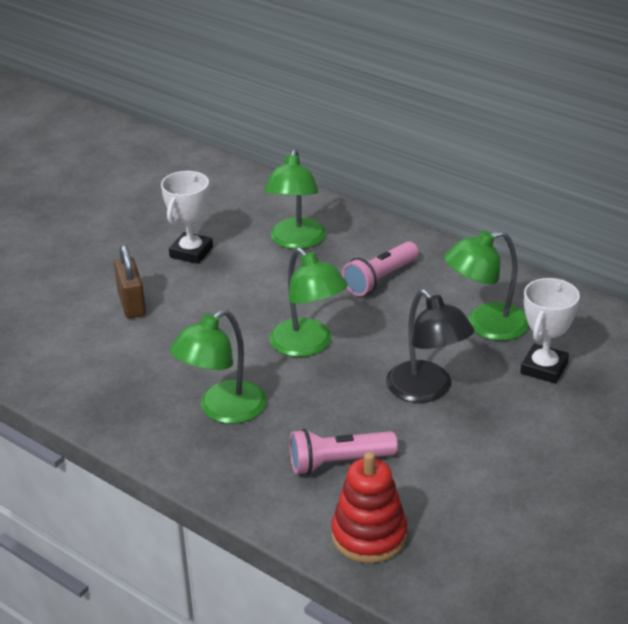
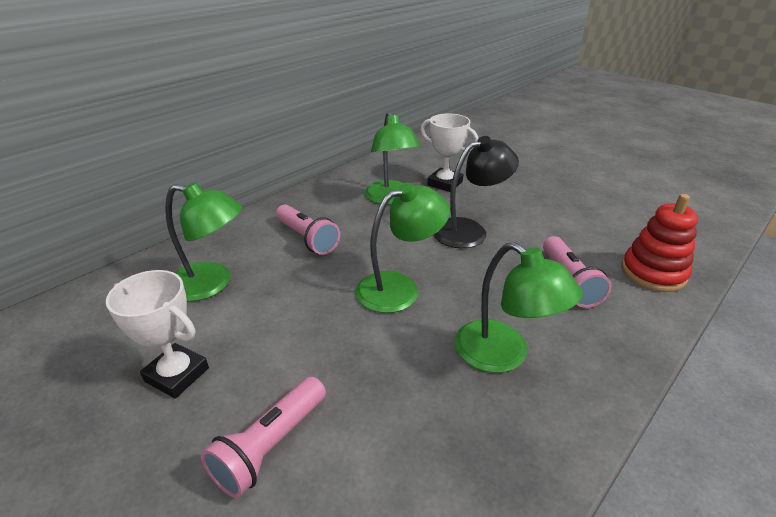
camera: 85 degrees left, 0 degrees up
(132, 304) = (270, 446): brown padlock -> pink flashlight

